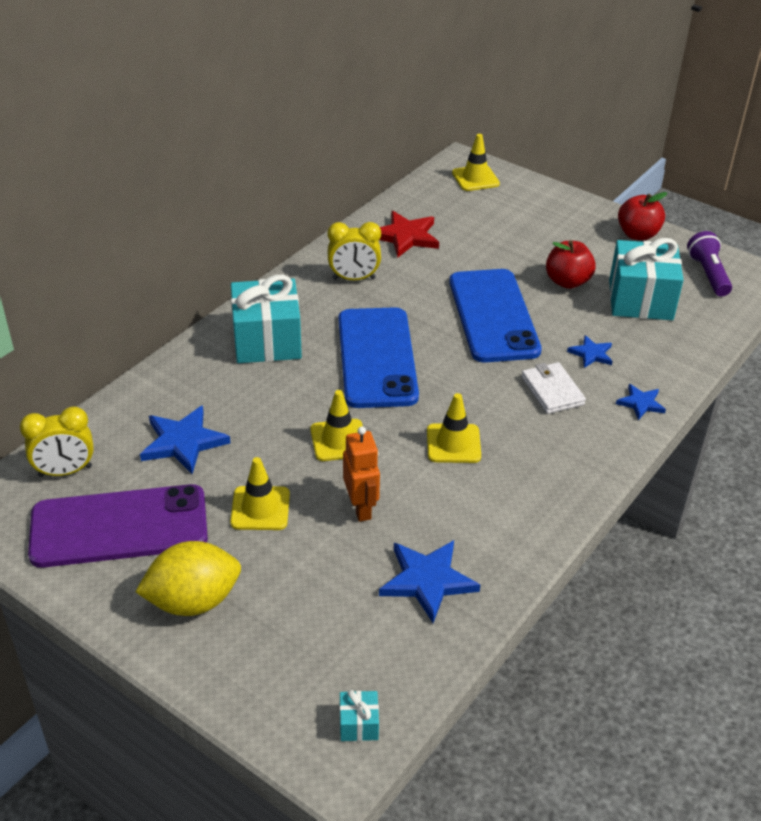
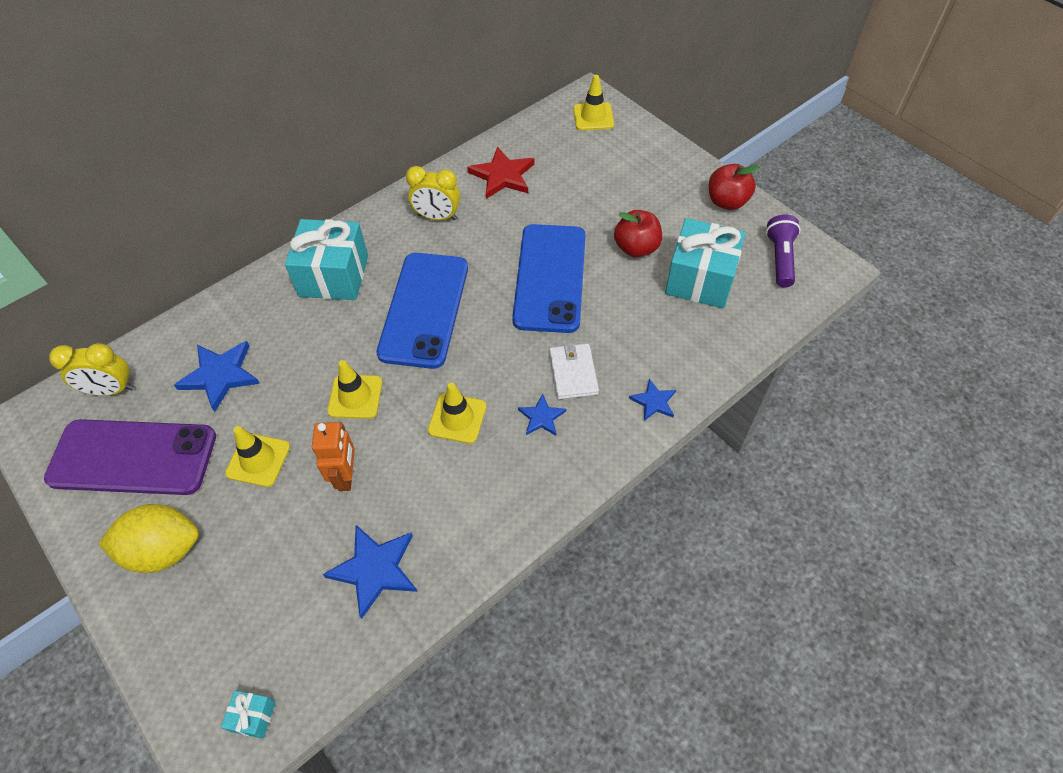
camera: 15 degrees right, 15 degrees up
(591, 354) = (627, 336): blue star -> blue star (541, 417)

